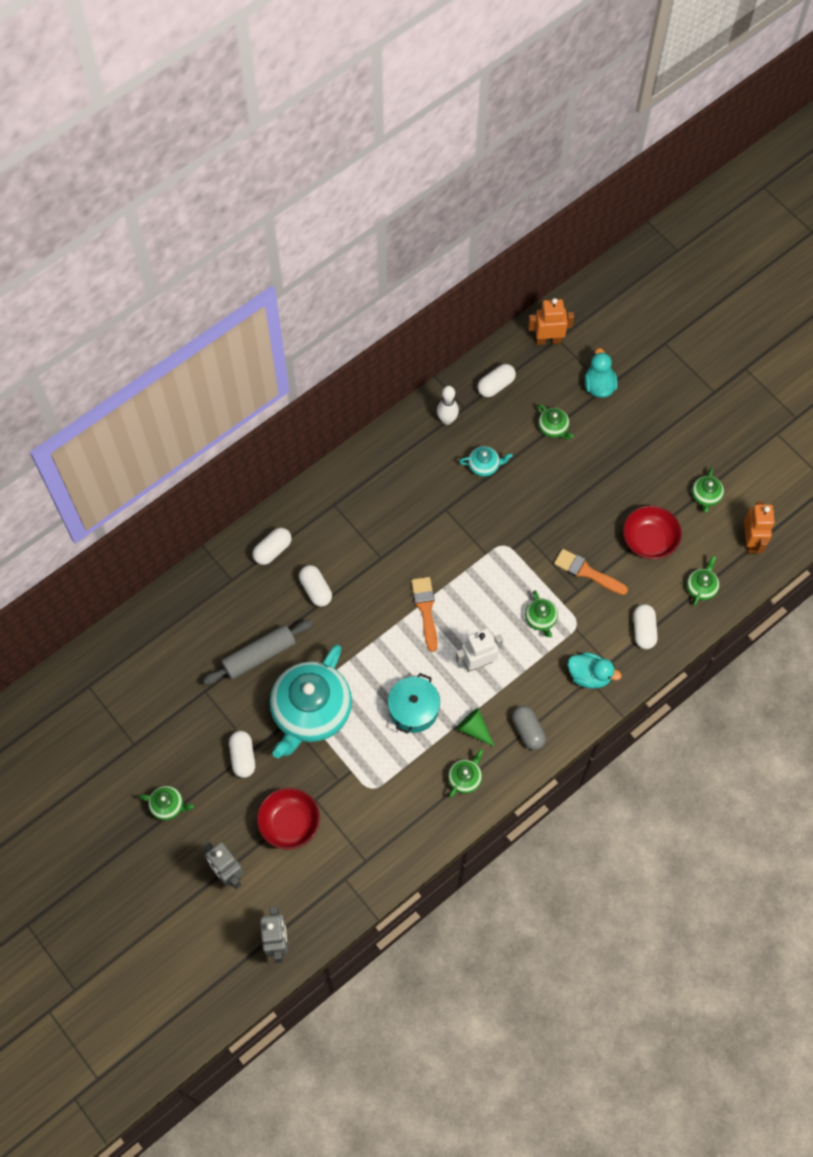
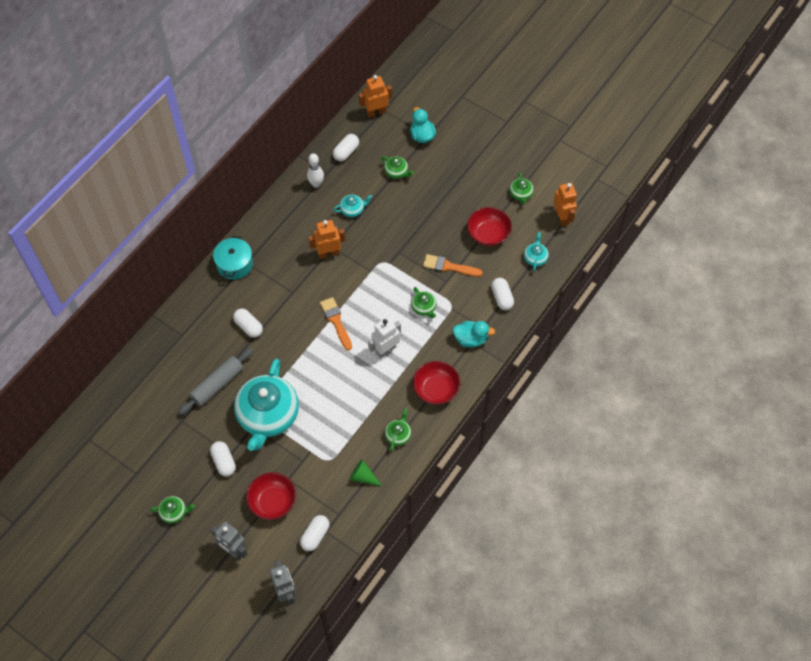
camera: 15 degrees left, 5 degrees down
(272, 550) = (208, 306): white capsule -> white capsule (315, 536)
(413, 709) = (346, 395): turquoise pot -> turquoise pot (234, 264)
(439, 517) = (328, 253): none -> orange robot
(474, 729) = (395, 398): green cone -> green cone (363, 476)
(528, 731) = (436, 389): grey capsule -> red bowl
(701, 587) = (535, 258): green teapot -> turquoise teapot

